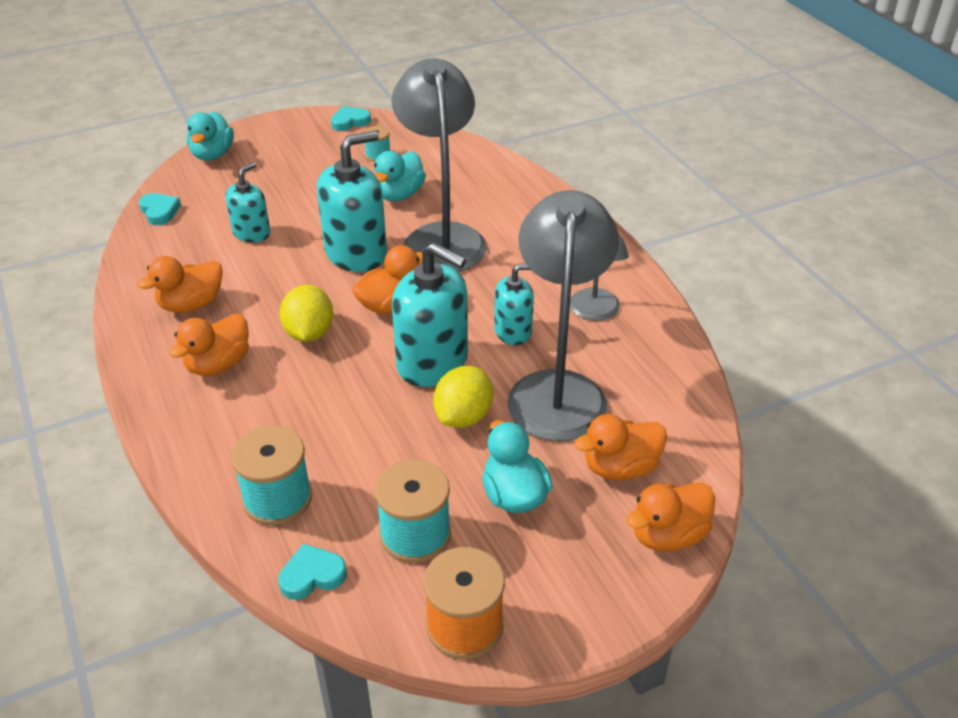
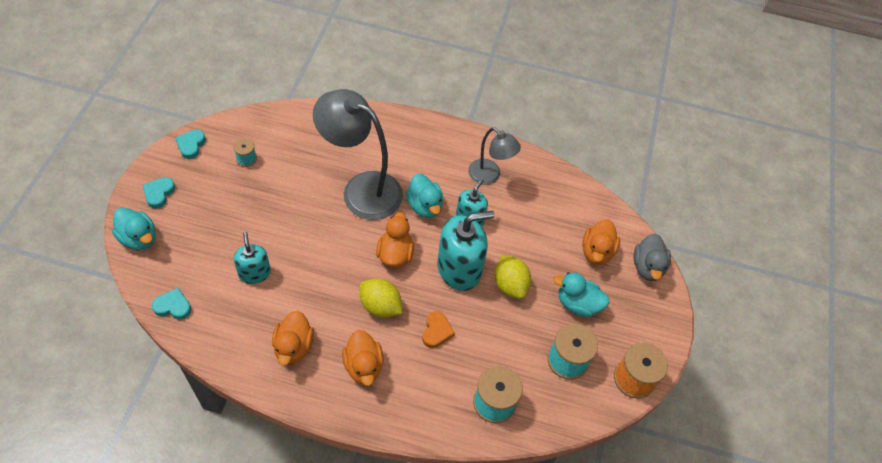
camera: 55 degrees left, 15 degrees up
(312, 575) = (556, 419): turquoise heart -> turquoise heart (159, 193)
(325, 393) = (436, 331): none -> orange heart
(356, 253) = (332, 237): turquoise soap dispenser -> none
(399, 194) = (299, 178): turquoise duck -> turquoise duck (424, 206)
(558, 389) = (527, 234): grey lamp -> none
(668, 535) = (647, 267): orange duck -> grey duck

